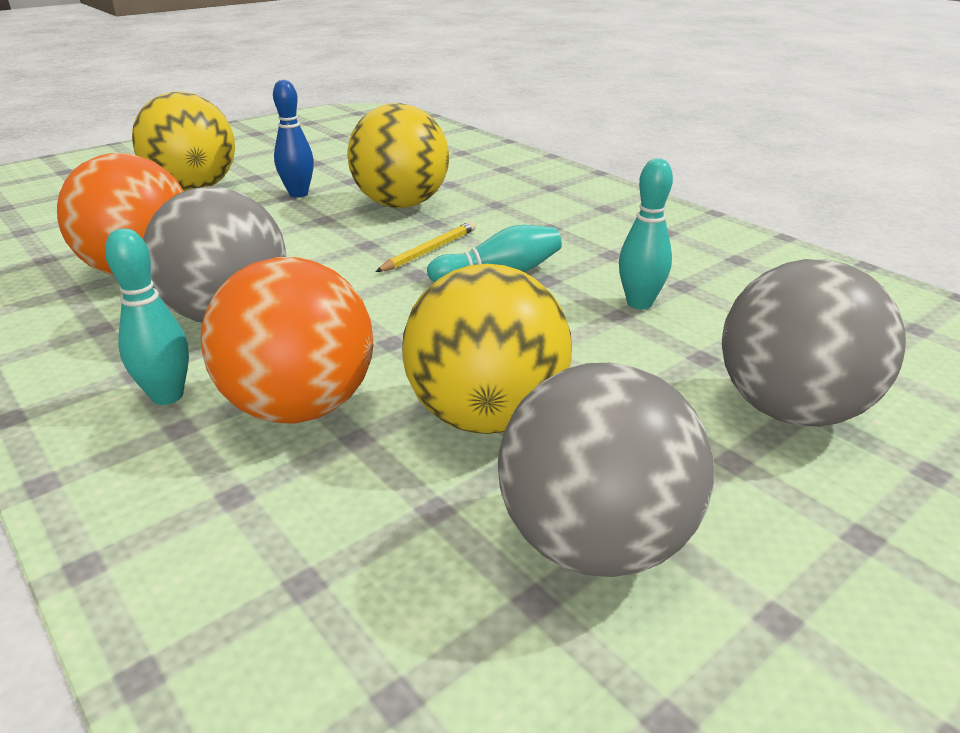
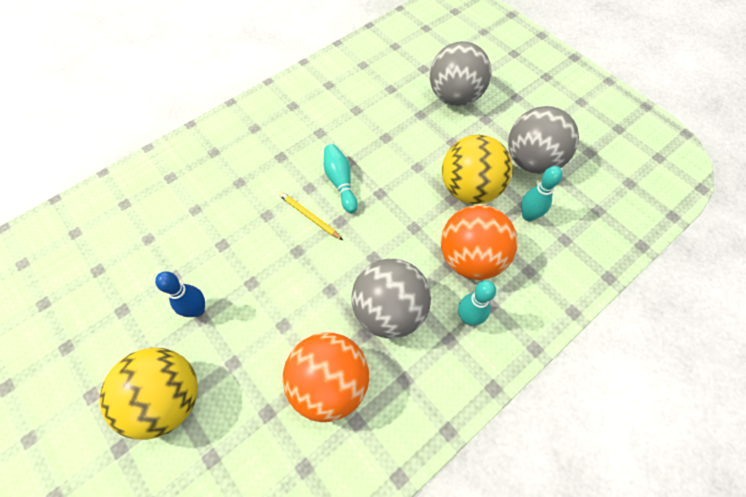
camera: 90 degrees left, 30 degrees up
(401, 204) = (231, 237): yellow ball -> none
(639, 303) = (374, 128): turquoise bowling pin -> turquoise bowling pin (528, 215)

